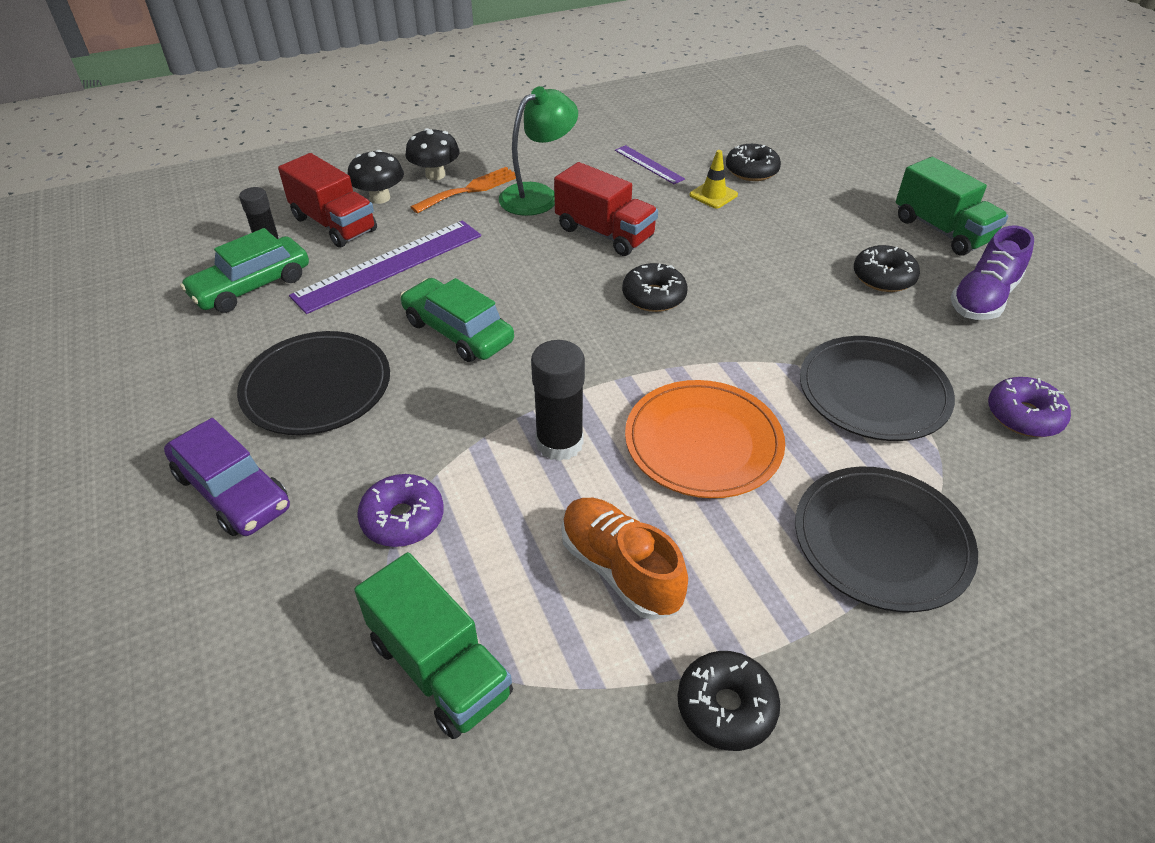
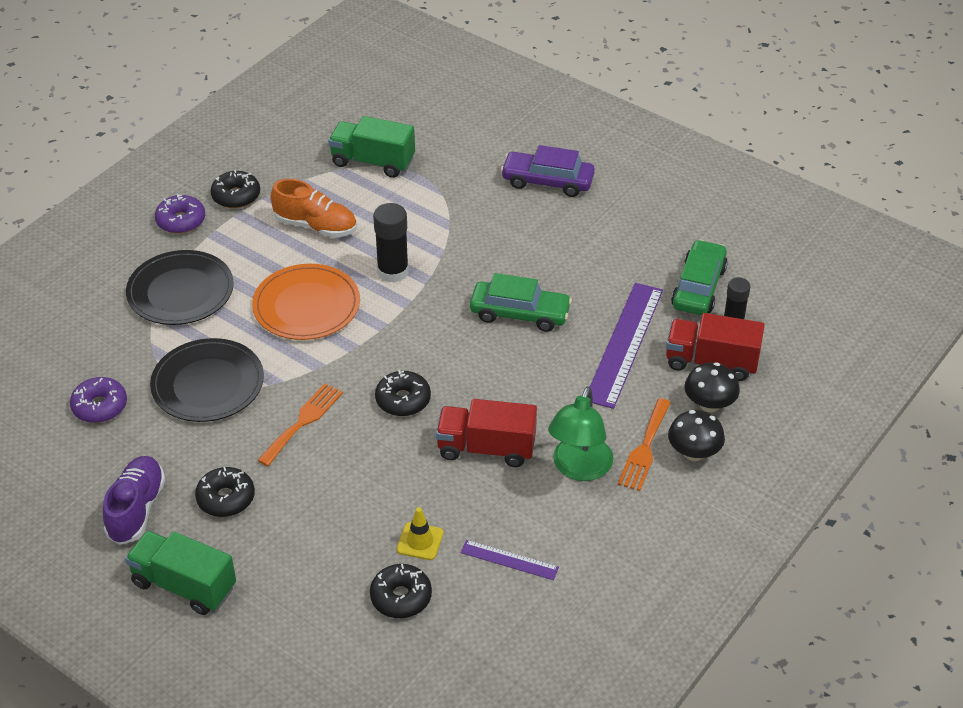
camera: 150 degrees right, 0 degrees up
(316, 387) = (569, 244): black plate -> none
(403, 519) = (445, 204): purple donut -> purple donut (181, 221)
(773, 314) = (303, 421): none -> orange fork

